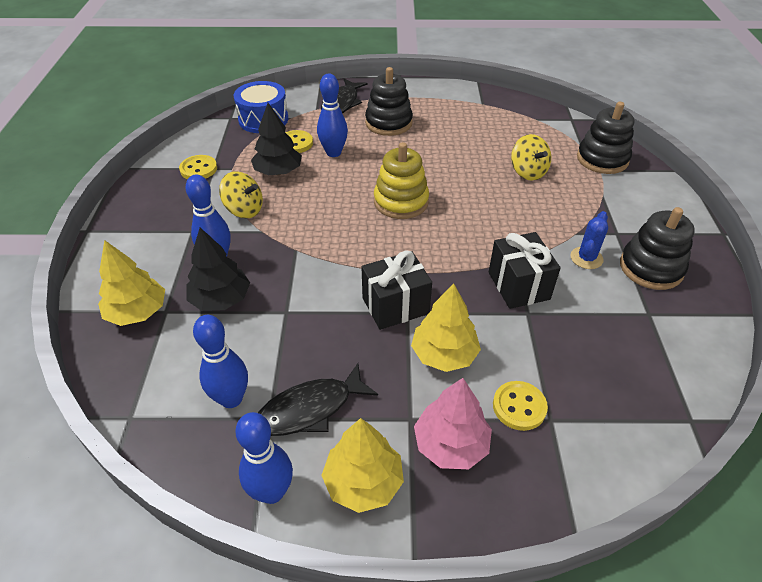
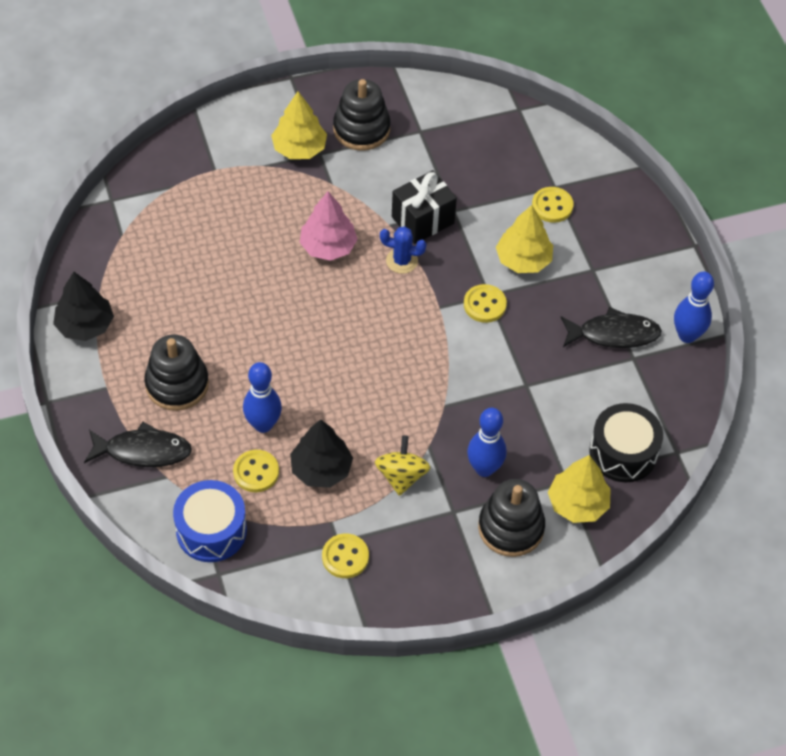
camera: 110 degrees left, 10 degrees up
(163, 366) = (623, 452): none -> black drum
(221, 299) = (534, 442): black tree -> black tree (85, 325)
(231, 399) = (629, 390): blue bowling pin -> none
(310, 409) = (614, 334): black fish -> black fish turned 45 degrees counterclockwise
(363, 481) = (654, 285): yellow tree -> yellow tree (299, 148)
(395, 306) = (484, 305): black gift -> yellow button
(401, 202) = (334, 334): yellow stacking toy -> none
(451, 444) = (602, 241): pink tree -> pink tree (328, 246)
(528, 172) = (240, 231): yellow spinning top -> none
(586, 258) = (366, 174): blue cactus -> blue cactus (402, 261)
(602, 159) = (192, 168): black stacking toy -> black stacking toy (511, 528)

